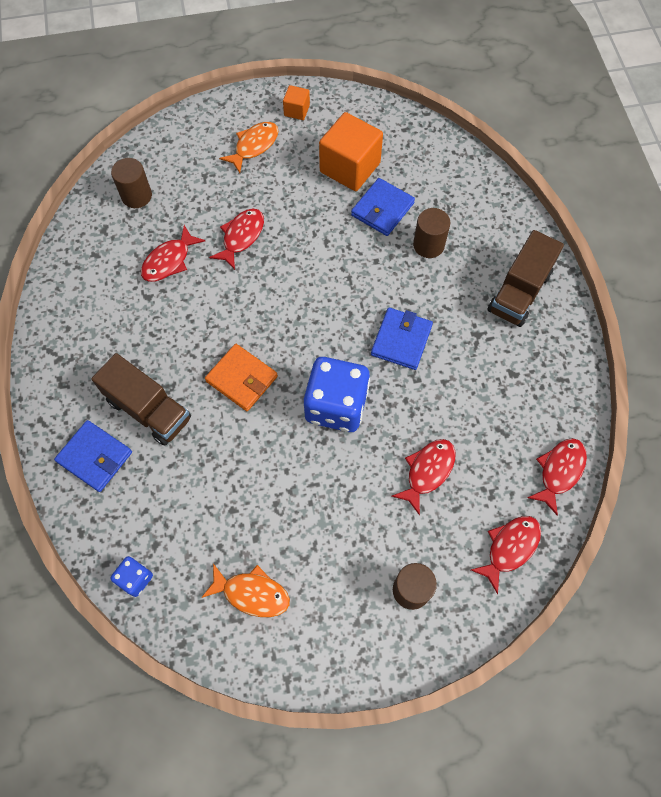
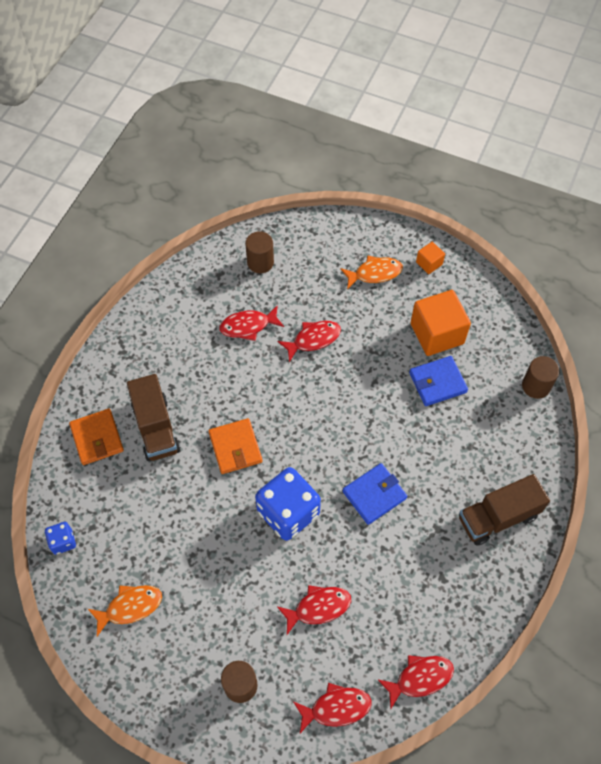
camera: 35 degrees right, 5 degrees down
(95, 457) = (97, 438): blue wallet -> orange wallet
(252, 593) = (130, 607): orange fish -> orange fish turned 75 degrees counterclockwise
(428, 245) = (453, 433): brown cylinder -> brown cylinder (536, 386)

